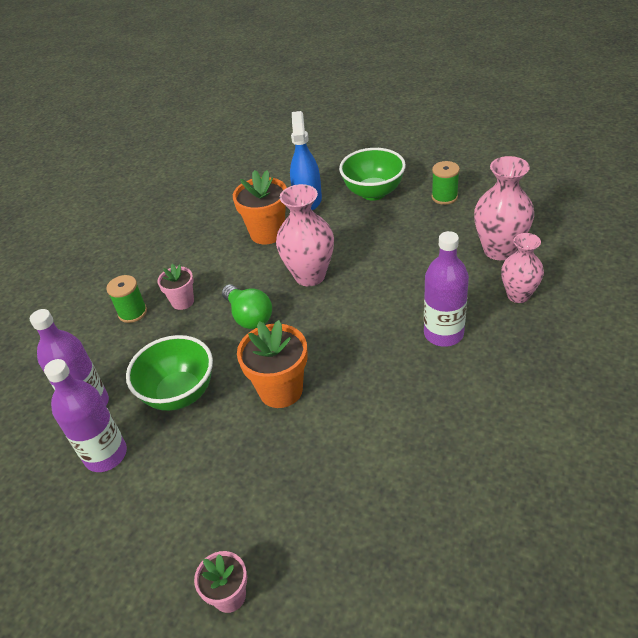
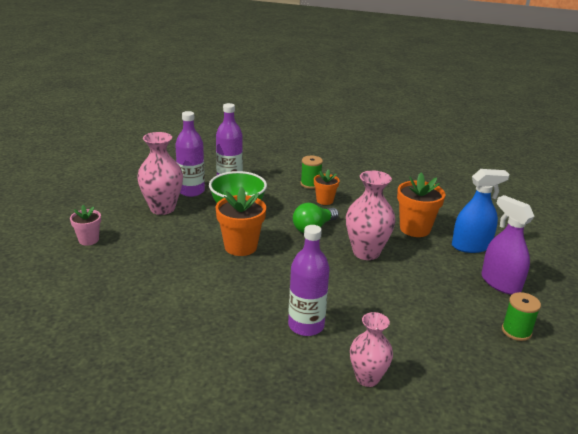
camera: 75 degrees right, 15 degrees down
(182, 301) = (324, 200): pink flower pot -> orange flower pot
(373, 192) = (500, 283): green bowl -> purple spray bottle
(499, 250) = (437, 368): pink vase -> pink vase (162, 208)

